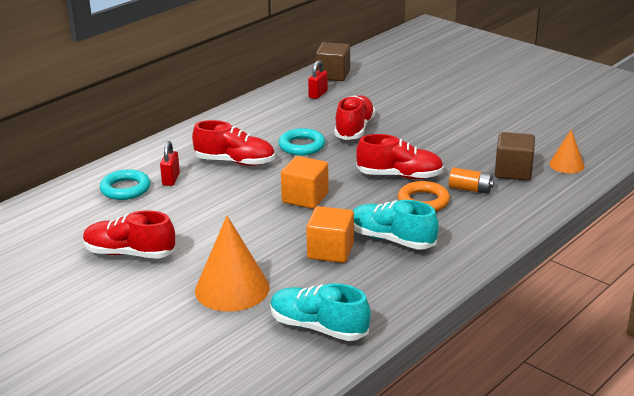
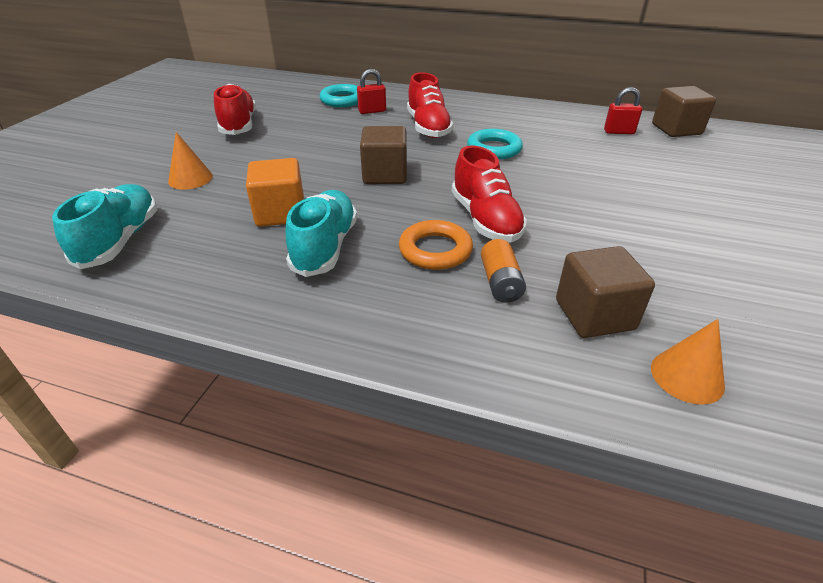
camera: 65 degrees right, 10 degrees up
(232, 289) = (190, 179): orange cone -> orange cone, size x0.56
(305, 198) = (385, 175): orange cube -> brown cube
(354, 129) = (567, 167): red shoe -> none

